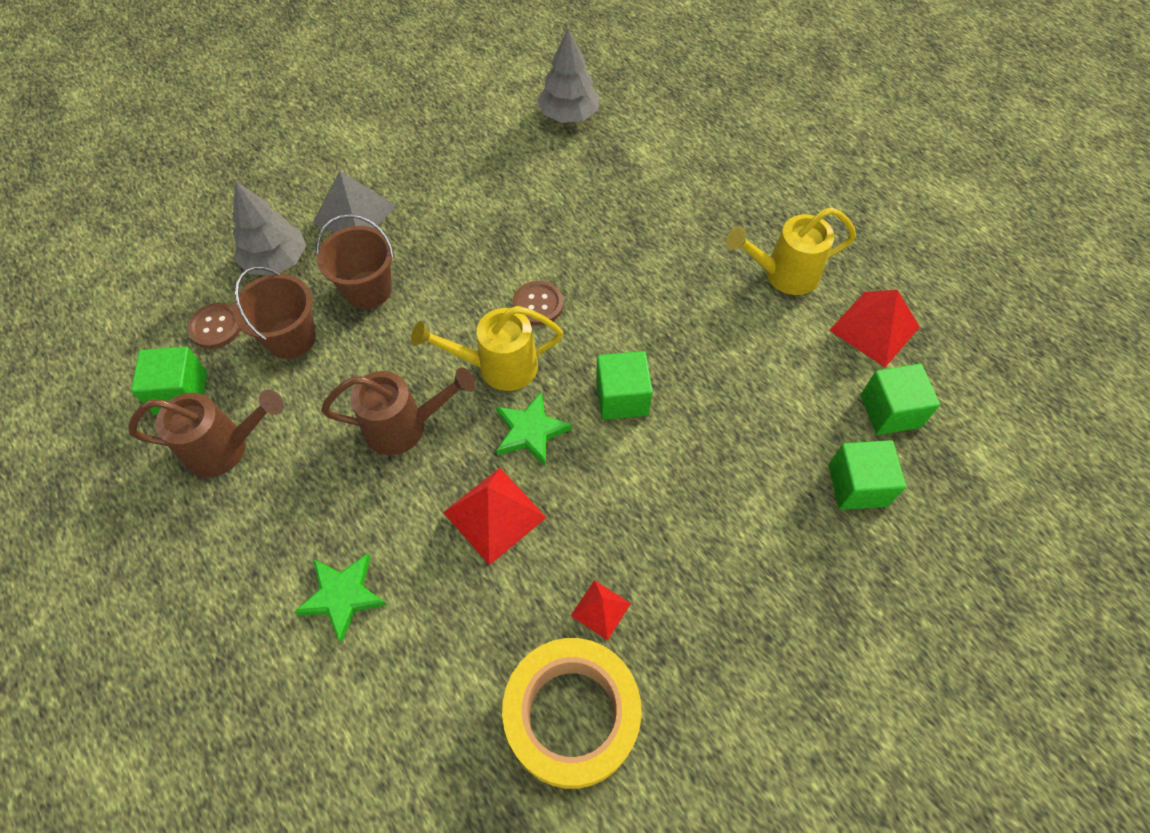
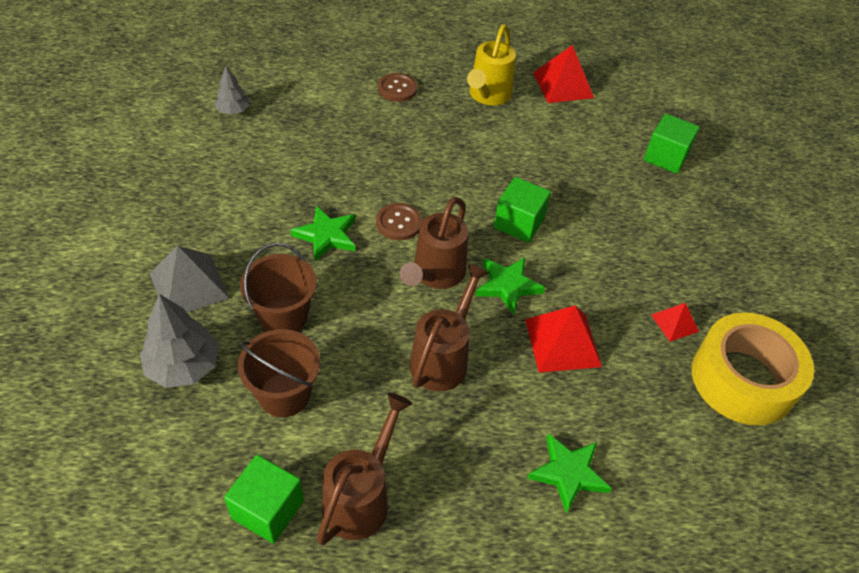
camera: 60 degrees left, 10 degrees down
(216, 327) = (215, 447): brown button -> brown button (397, 89)
(478, 264) = (326, 236): none -> green star
(498, 367) = (435, 274): yellow watering can -> brown watering can
(568, 115) = (233, 110): grey tree -> grey tree, size x0.59
(890, 411) = (625, 114): green cube -> none

